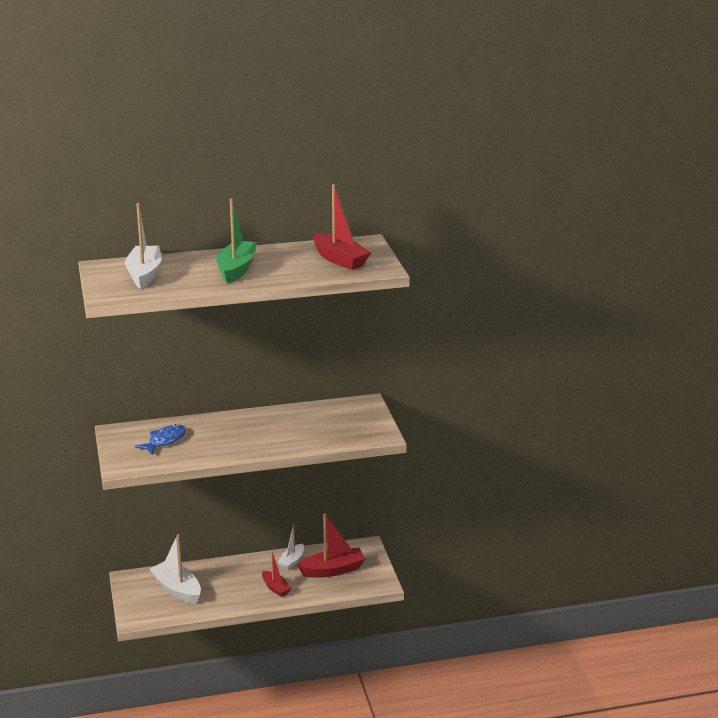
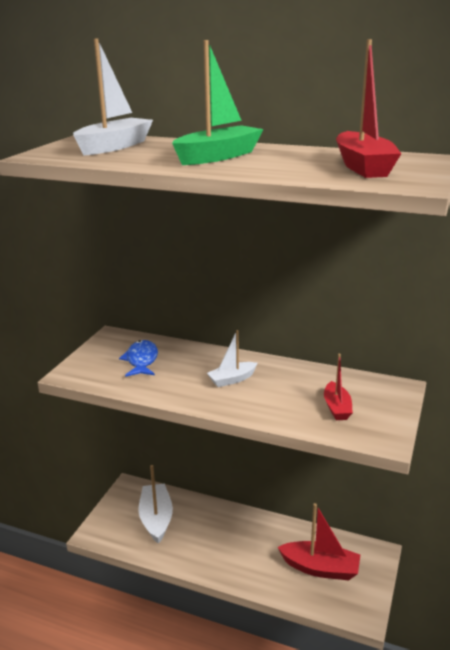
camera: 35 degrees right, 0 degrees up
(165, 441) = (141, 360): blue fish -> blue fish turned 75 degrees counterclockwise
(275, 588) = (245, 562): red boat -> red boat (337, 408)
(291, 561) = (286, 536): white boat -> white boat (232, 379)

